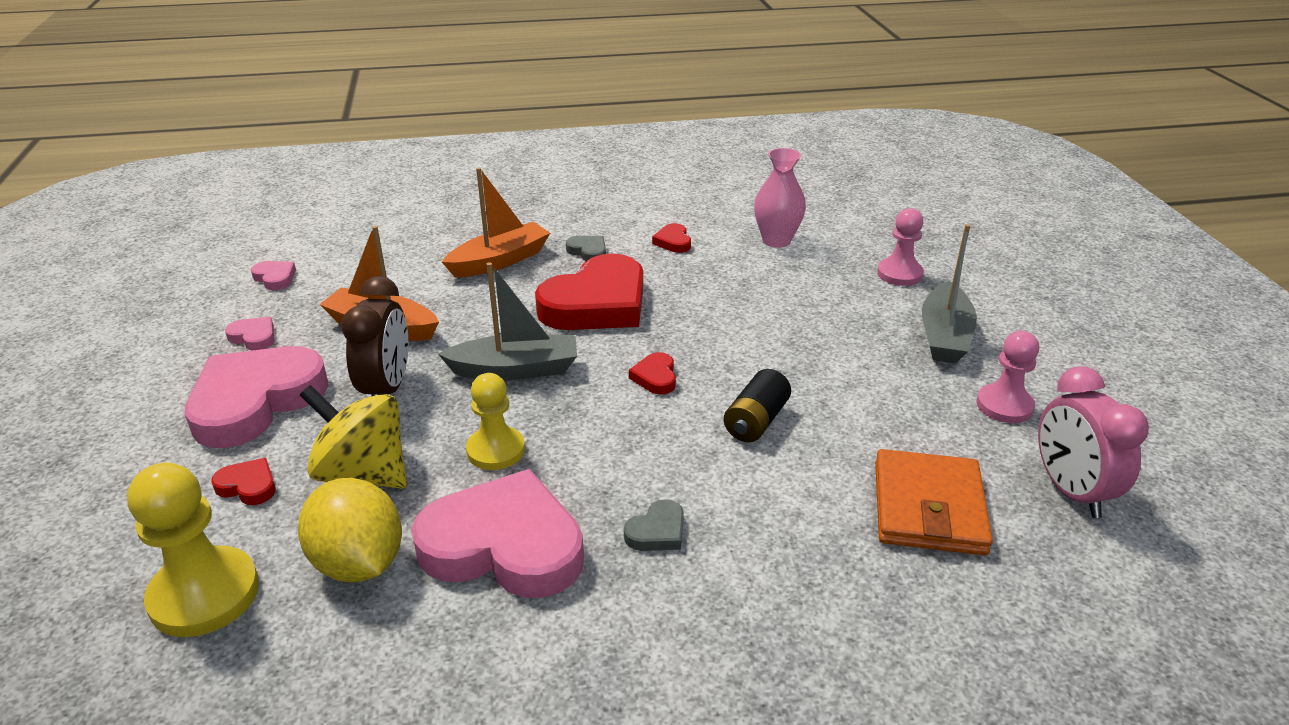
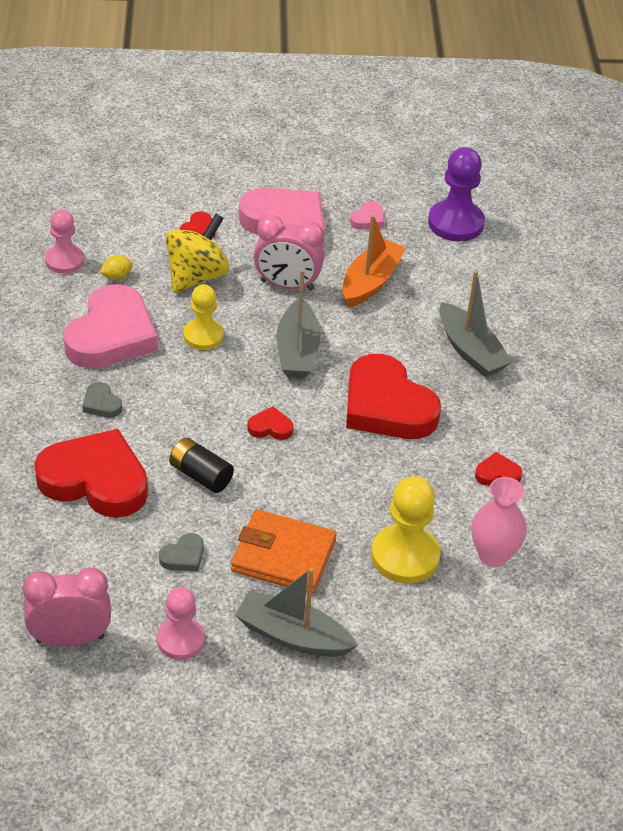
camera: 95 degrees right, 10 degrees up
(204, 594) = (111, 222): yellow pawn -> yellow pawn (405, 556)
(275, 278) = (455, 223): pink heart -> purple pawn
(359, 563) = (117, 277): yellow lemon -> yellow lemon, size x0.44
(386, 389) = (287, 285): brown clock -> pink clock
(499, 261) = (470, 350): orange boat -> grey boat
(588, 251) = (483, 410): grey heart -> grey heart (183, 556)
(806, 513) = (95, 480): none -> red heart
(899, 274) = (411, 639): pink pawn -> pink pawn (64, 260)
(928, 508) = (79, 547): orange wallet -> orange wallet (283, 556)

